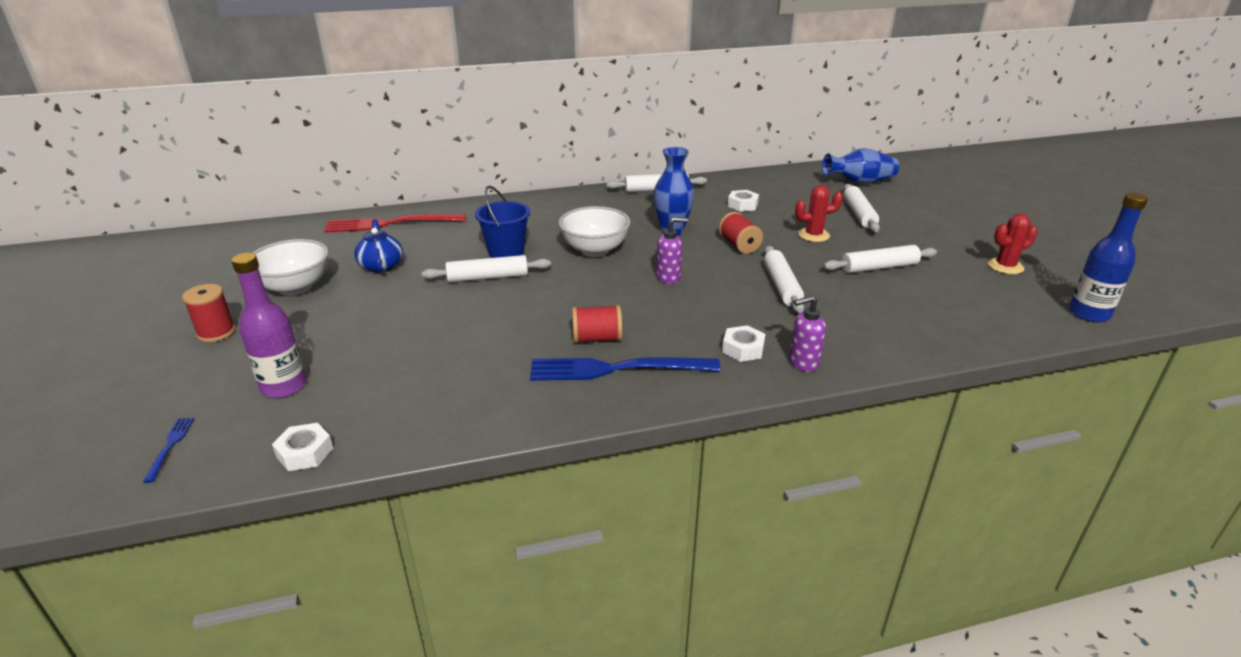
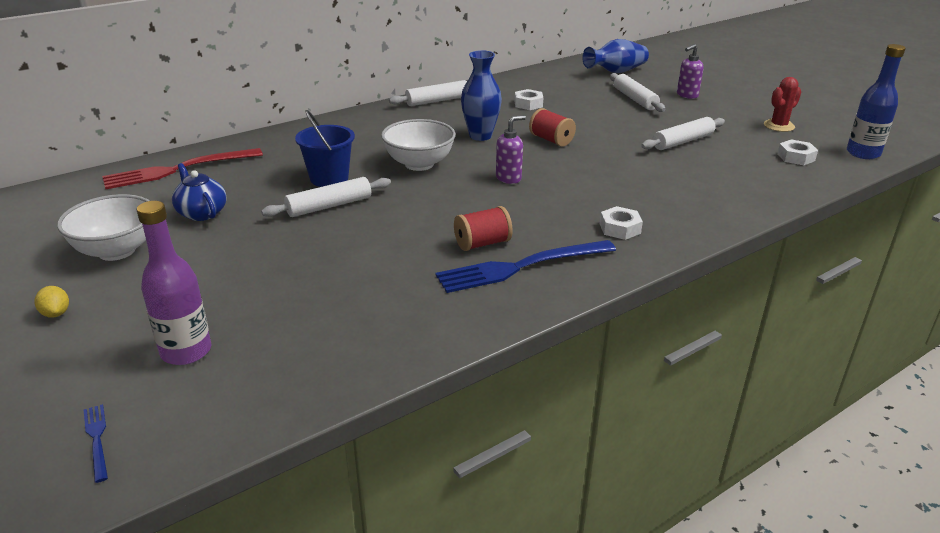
camera: 20 degrees left, 0 degrees up
(216, 332) = (56, 313): red spool -> yellow lemon
(305, 452) = (264, 409): white nut -> white nut (796, 157)
(782, 286) = (614, 169): white rolling pin -> none
(803, 363) = (678, 231): purple soap dispenser -> purple soap dispenser (687, 95)
(813, 235) = (609, 122): red cactus -> none

